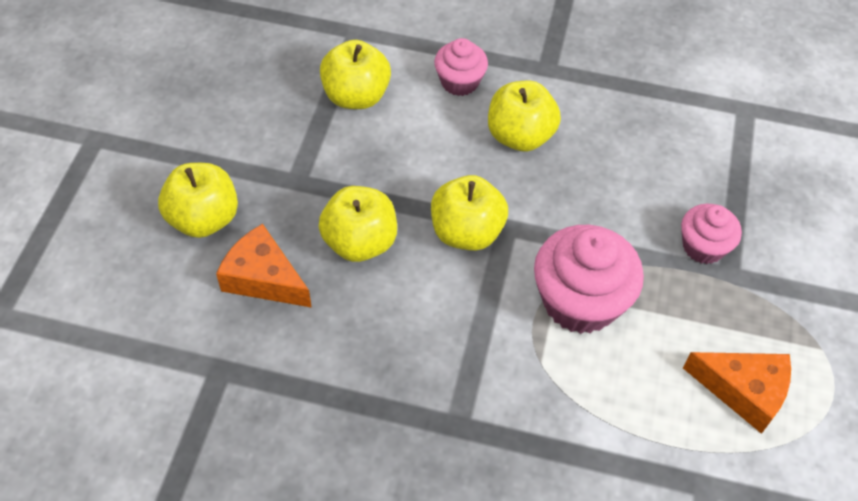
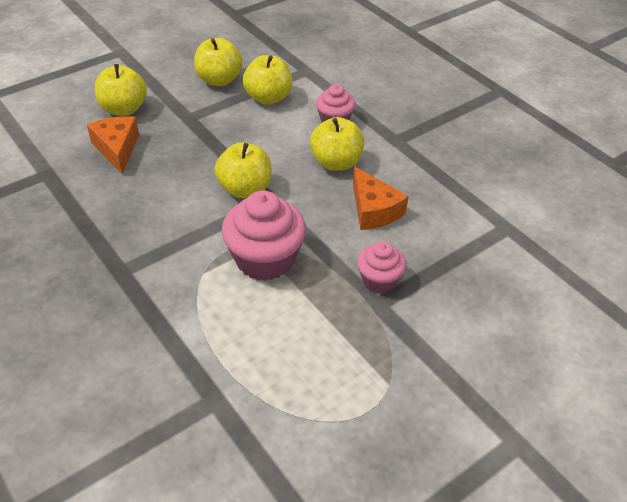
camera: 40 degrees right, 10 degrees down
(360, 242) = (183, 161): yellow apple -> yellow apple (219, 80)
(743, 391) = (304, 369): orange cheese -> orange cheese (374, 210)

